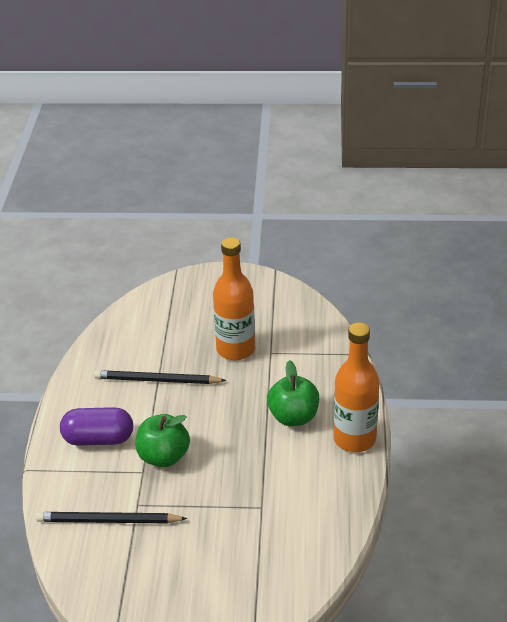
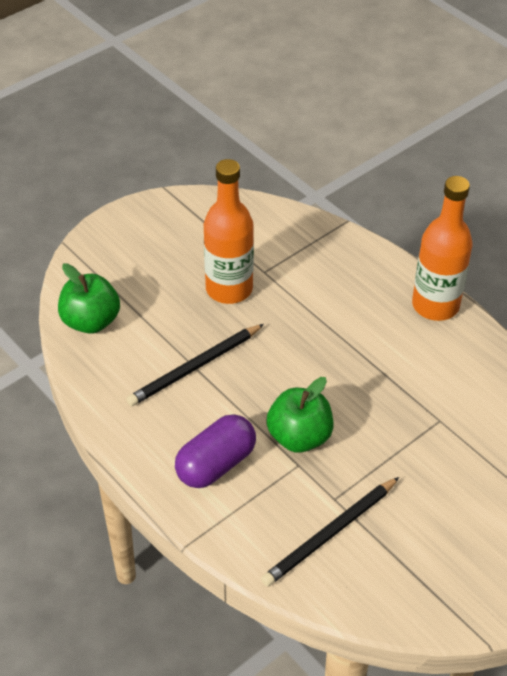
camera: 45 degrees left, 10 degrees up
(293, 417) = (362, 320): green apple -> green apple (91, 321)

